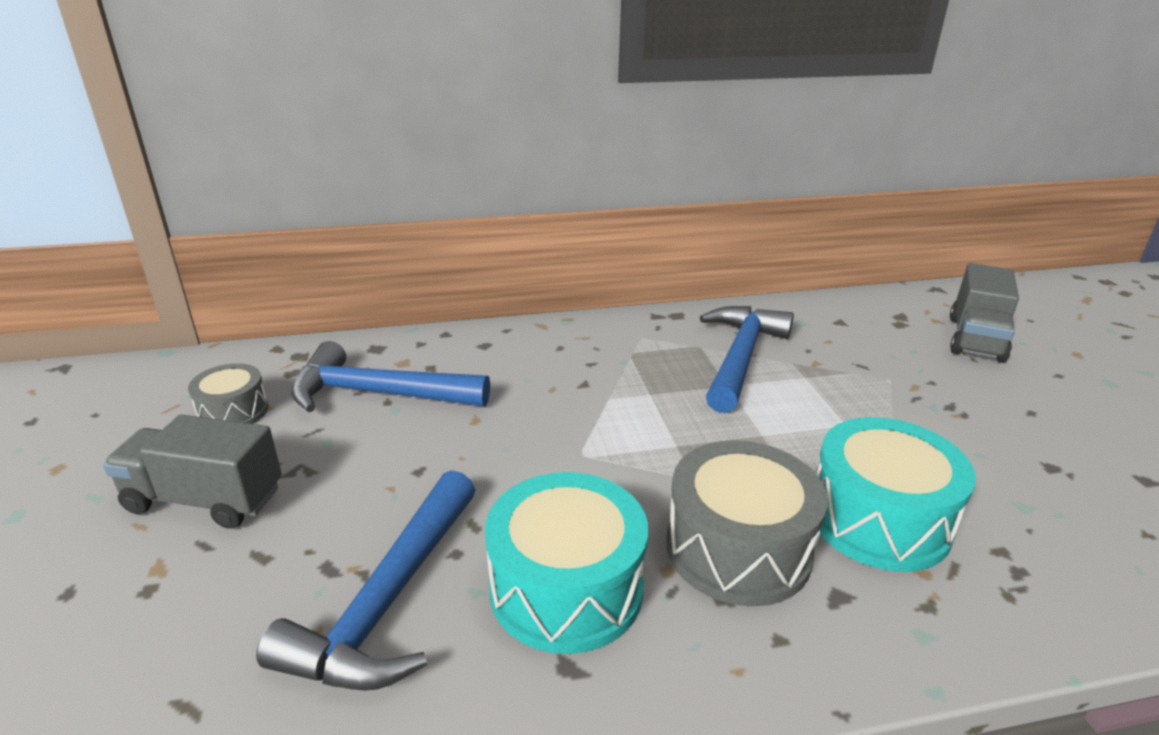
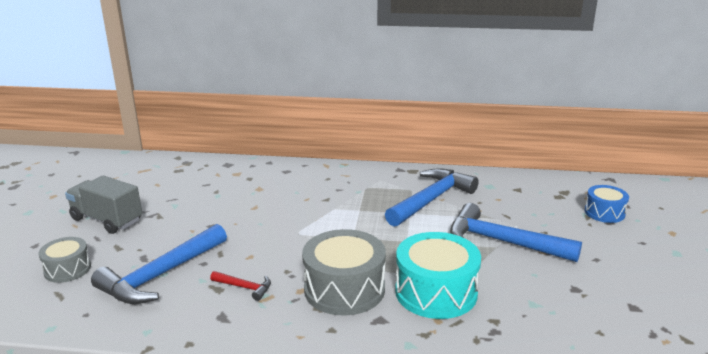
camera: 20 degrees right, 5 degrees down
(233, 412) = (140, 184): grey drum -> grey drum (67, 269)
(379, 394) = (214, 187): blue hammer -> blue hammer (503, 242)
(566, 588) = (244, 287): turquoise drum -> red hammer
(975, 339) = (604, 212): grey truck -> blue drum

